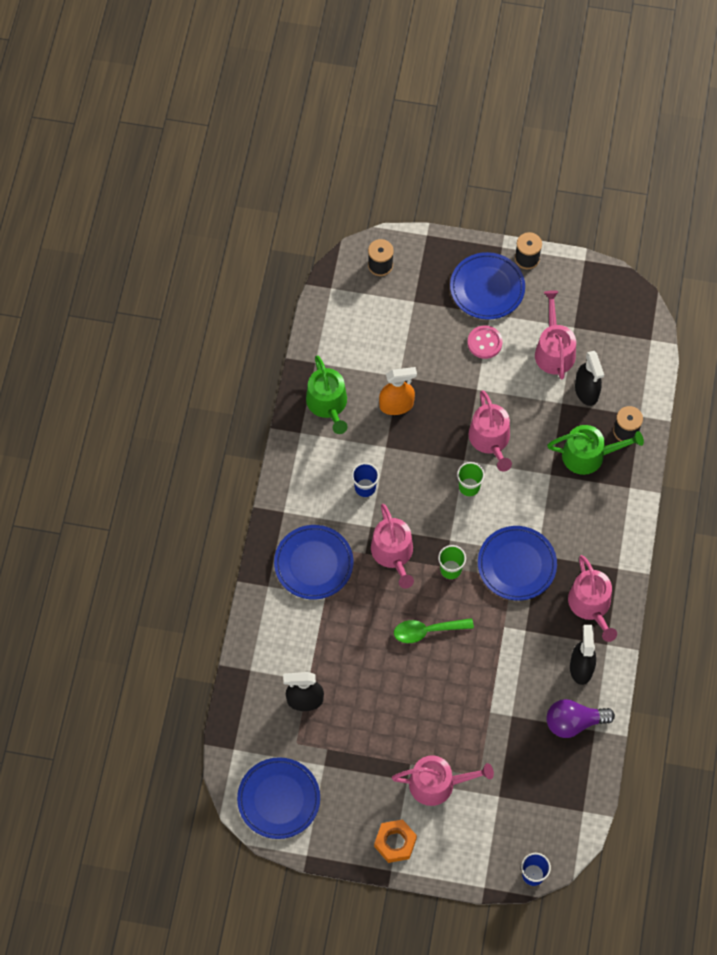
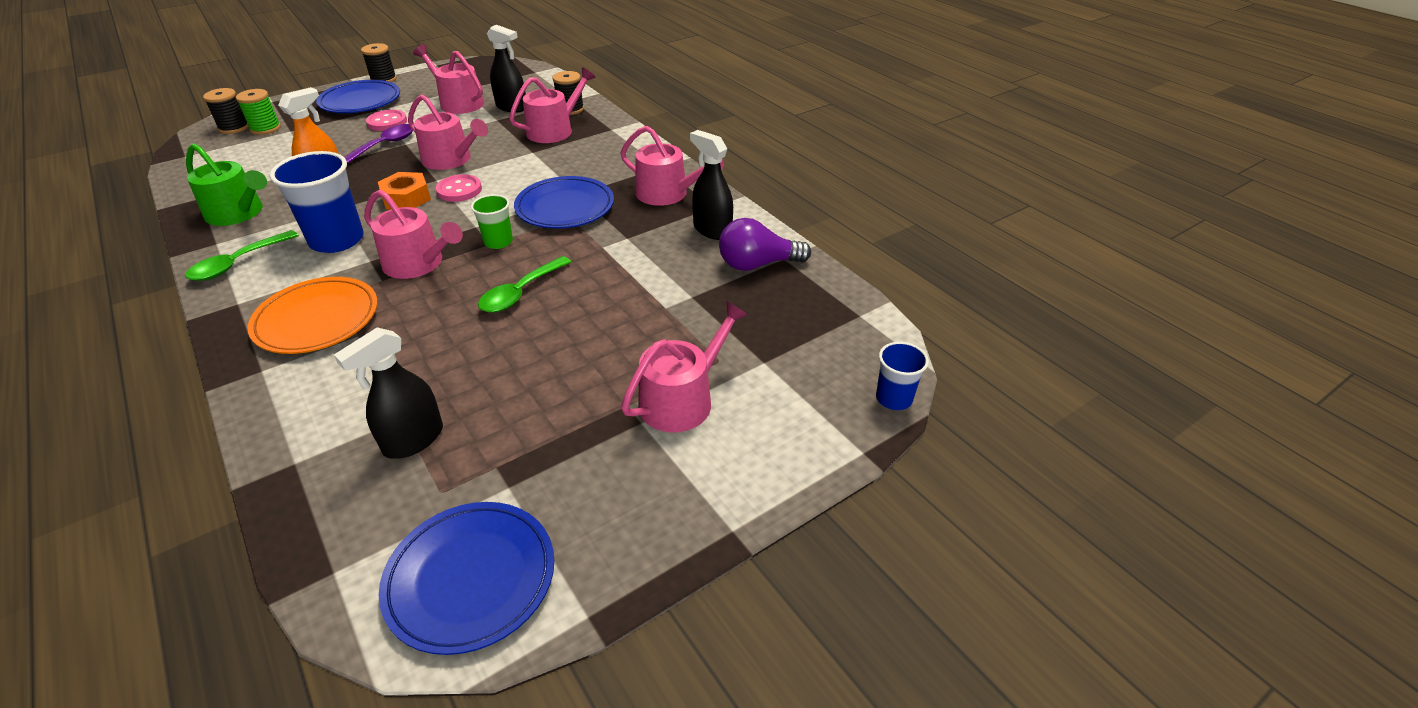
camera: 45 degrees left, 25 degrees down
(301, 468) = (237, 263): none -> green spoon
(313, 564) = (317, 320): blue plate -> orange plate
(365, 487) = (337, 240): blue cup -> blue cup, size x1.84
(395, 842) = (701, 495): orange nut -> orange nut (406, 198)
(399, 284) = (265, 128): none -> green spool
(461, 380) = (384, 145): none -> purple spoon
(469, 487) = (459, 190): green cup -> pink button
(574, 722) = (757, 264): purple light bulb -> purple light bulb turned 45 degrees clockwise
(589, 455) = (554, 130): green watering can -> pink watering can

